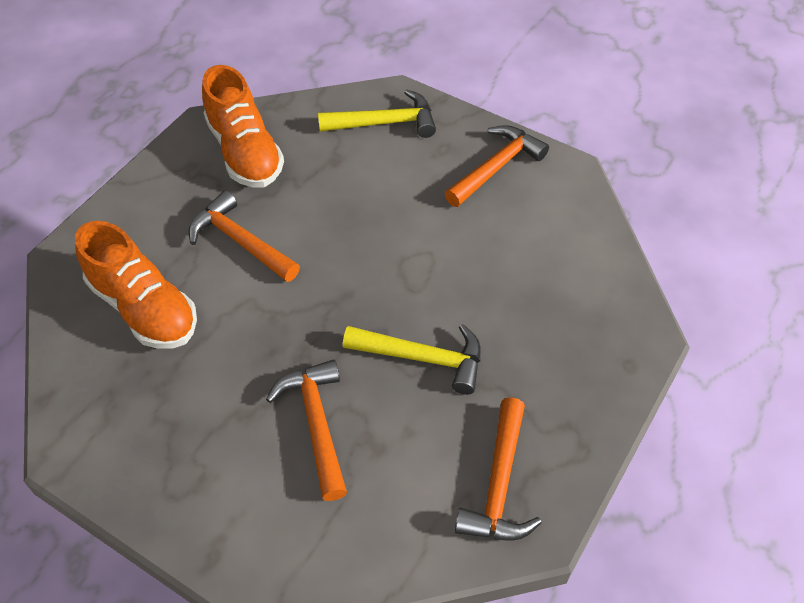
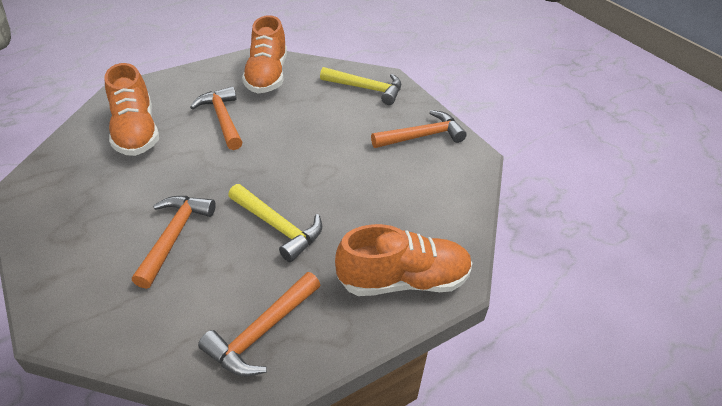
camera: 25 degrees right, 10 degrees down
(596, 359) = (403, 280): none -> orange shoe

